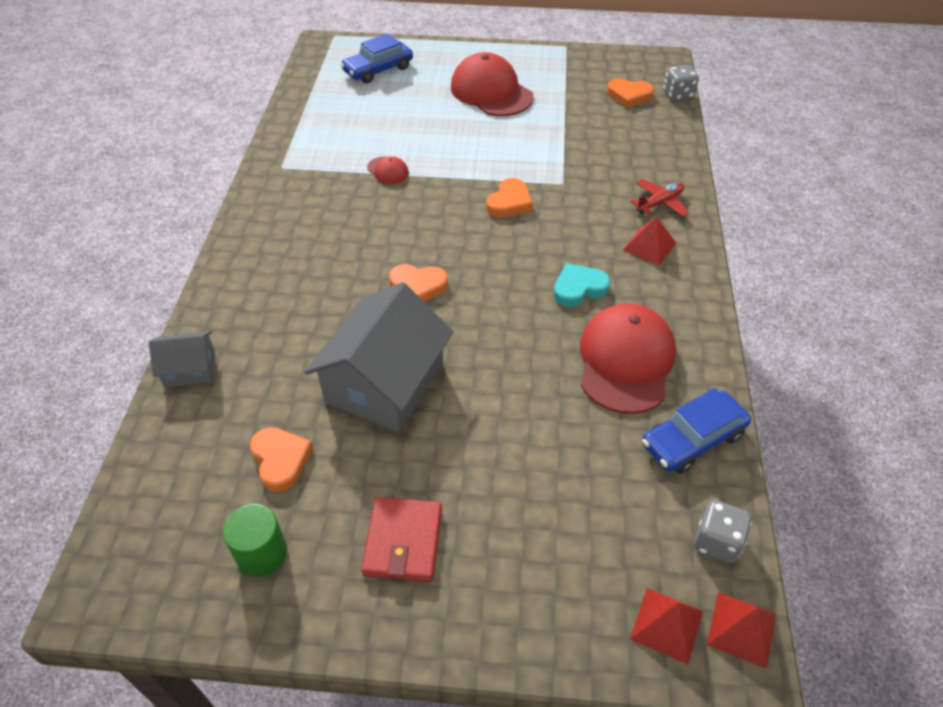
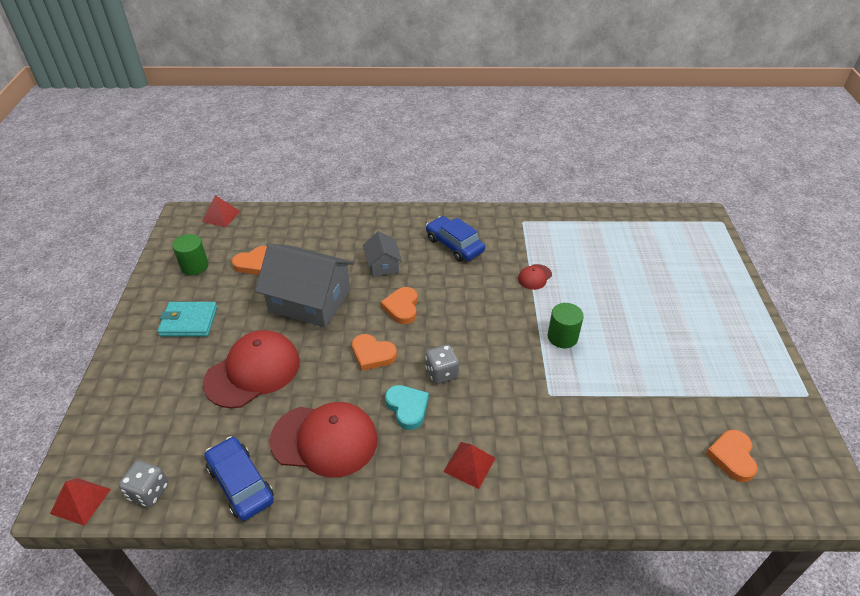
camera: 85 degrees right, 5 degrees down
(190, 369) = (325, 217): grey house -> grey house (382, 264)
(378, 70) = (680, 255): blue car -> blue car (454, 245)
(403, 541) = (189, 321): red wallet -> turquoise wallet
(485, 164) = (562, 337): none -> green cylinder
(491, 92) = (681, 335): red cap -> red cap (253, 371)
(509, 202) = (512, 356): orange heart -> orange heart (372, 354)
(659, 203) = (538, 477): red plane -> none
(667, 624) = (98, 455): red pyramid -> red pyramid (221, 216)
(677, 95) = (758, 511): grey dice -> grey dice (441, 373)

